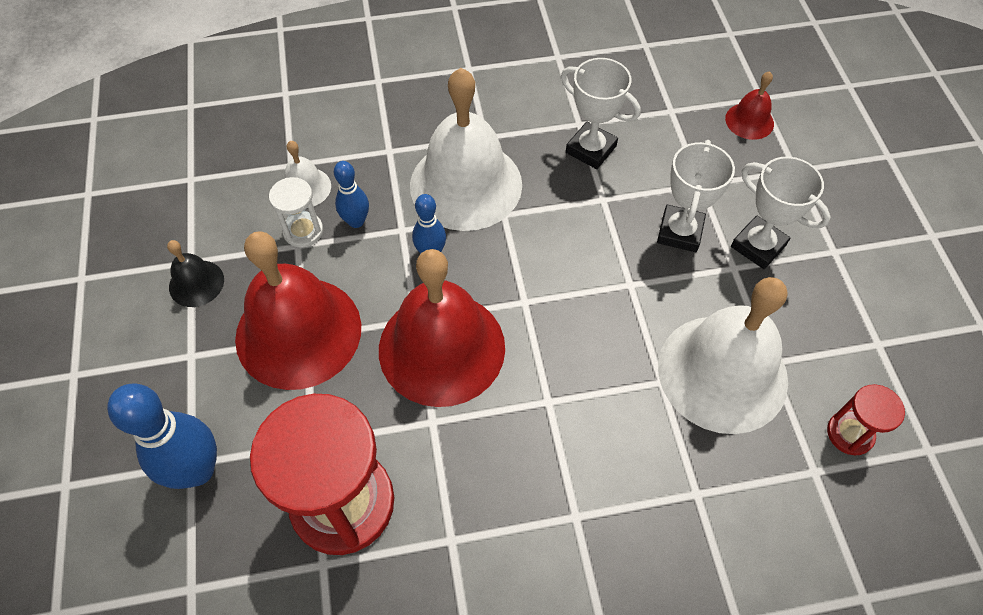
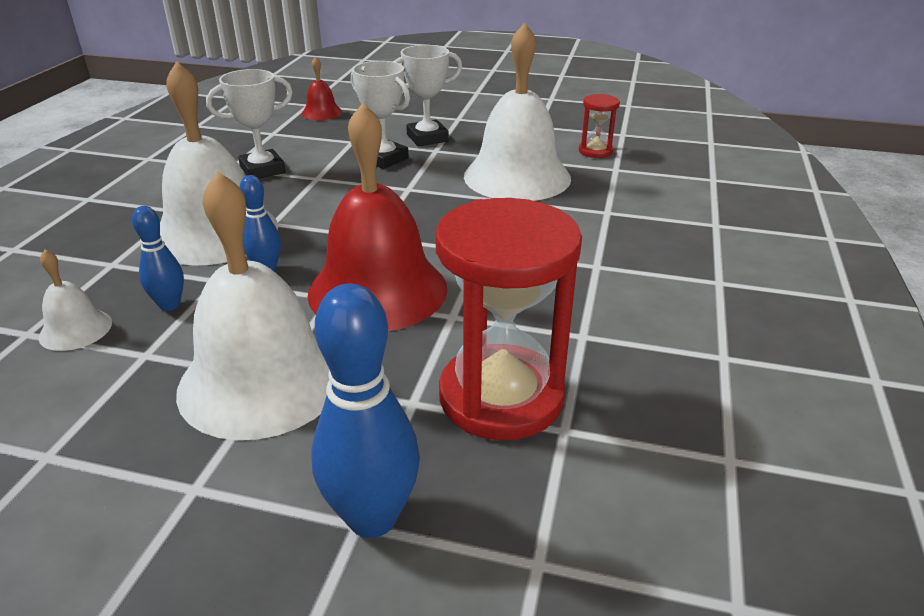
camera: 65 degrees left, 25 degrees down
(196, 283) = (89, 456): black bell -> none
(298, 332) = (262, 380): red bell -> white bell
(303, 231) = (132, 345): white hourglass -> none

